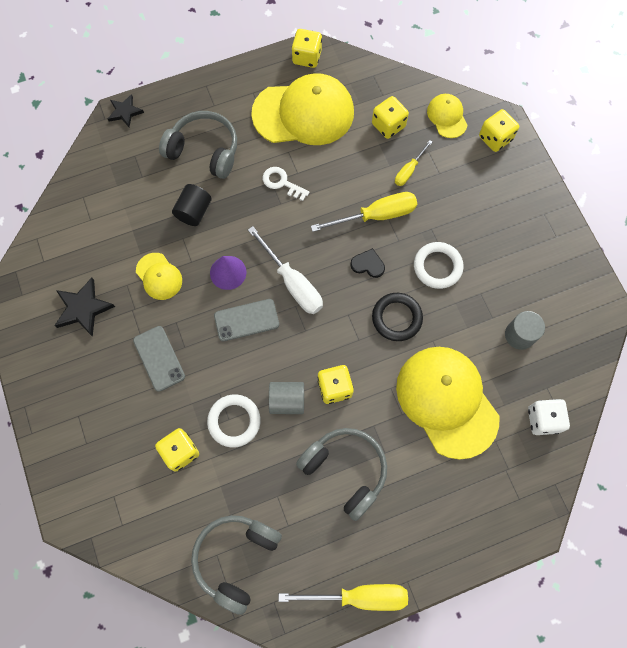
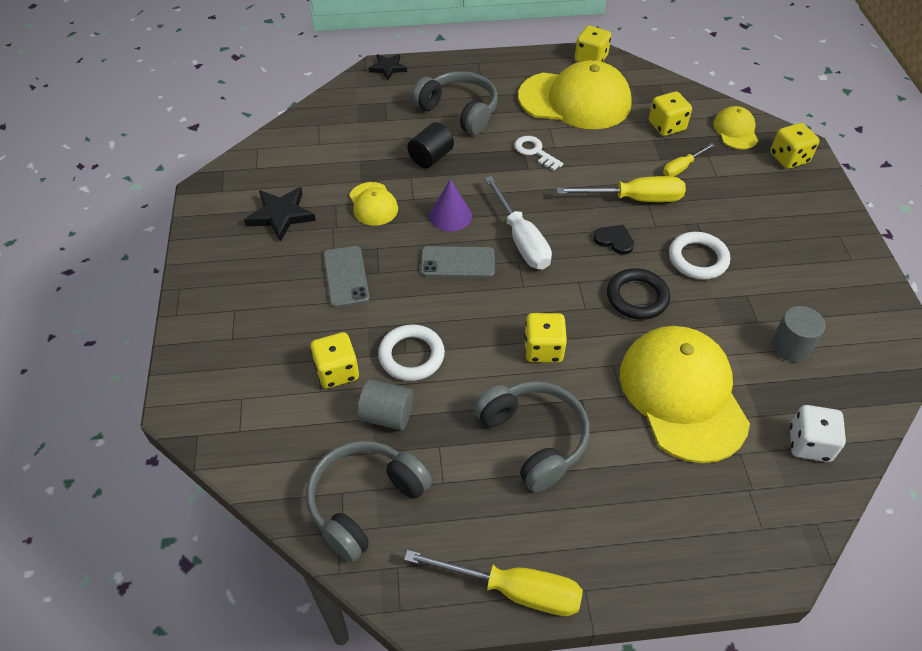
camera: 15 degrees right, 20 degrees down
(287, 400) = (481, 349): grey cylinder -> grey cylinder (387, 415)

